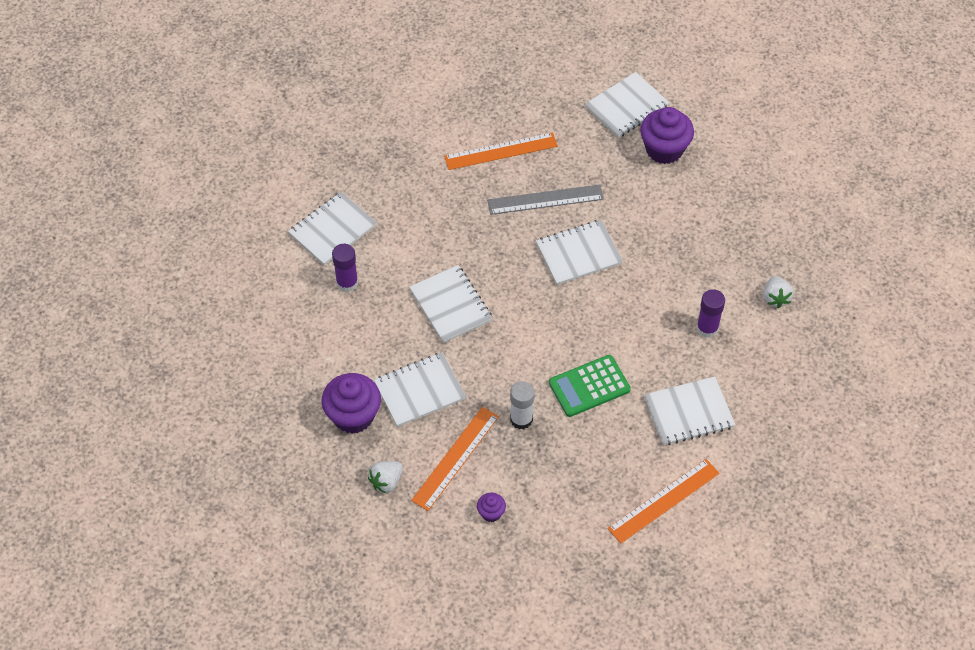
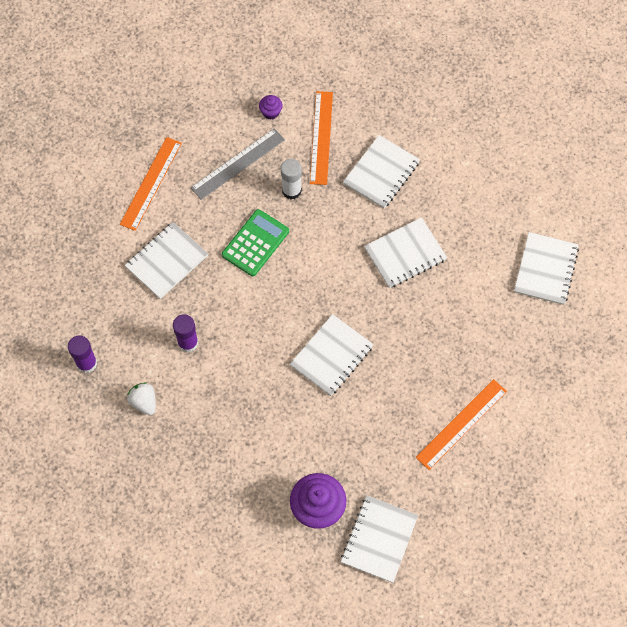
camera: 150 degrees right, 10 degrees up
(347, 283) = (499, 230): purple glue stick -> purple glue stick (86, 363)
(353, 416) = (416, 130): purple cupcake -> none
(386, 481) = (359, 96): white strawberry -> none
(451, 305) = (405, 254): white notebook -> white notebook turned 60 degrees counterclockwise
(545, 199) = (391, 395): grey ruler -> grey ruler (238, 164)

